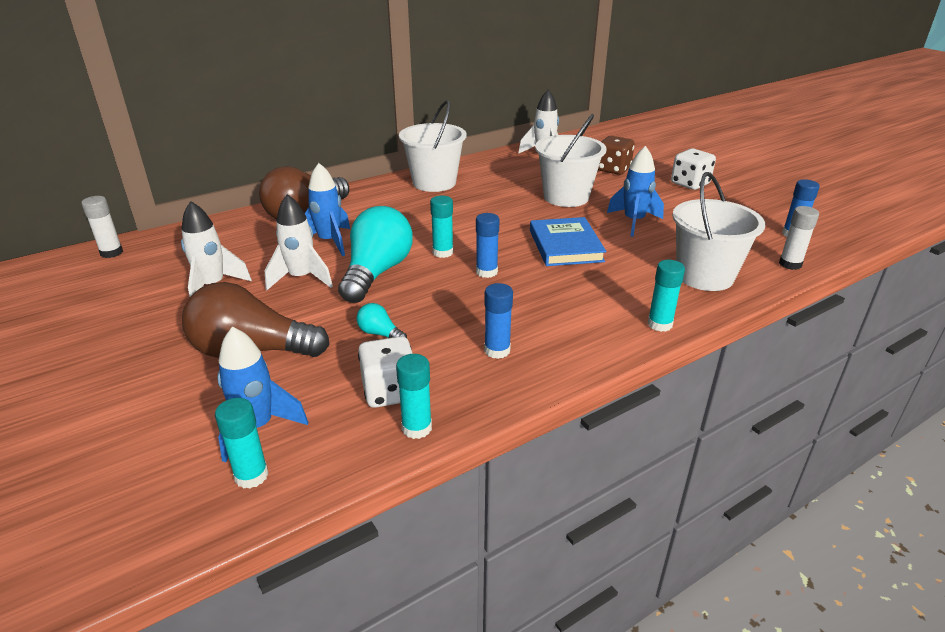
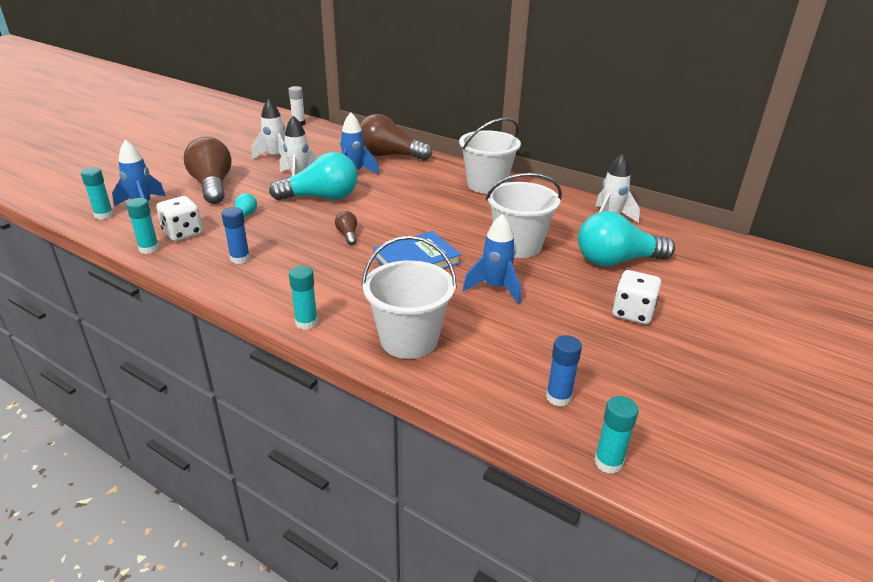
camera: 65 degrees right, 0 degrees up
(443, 252) = (367, 213): turquoise glue stick -> turquoise glue stick (608, 462)
(486, 272) = (347, 235): blue glue stick -> brown light bulb
(613, 169) = (616, 261): brown dice -> turquoise light bulb
(790, 264) = (475, 396): white glue stick -> none

